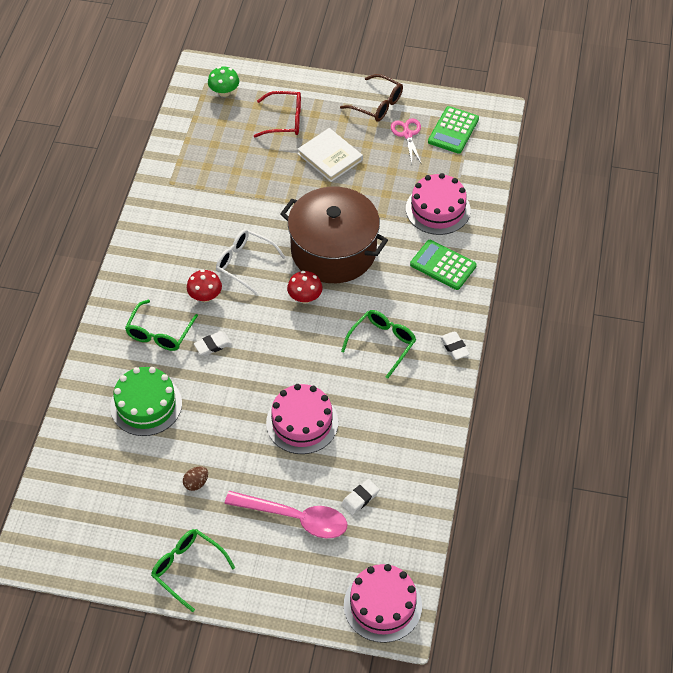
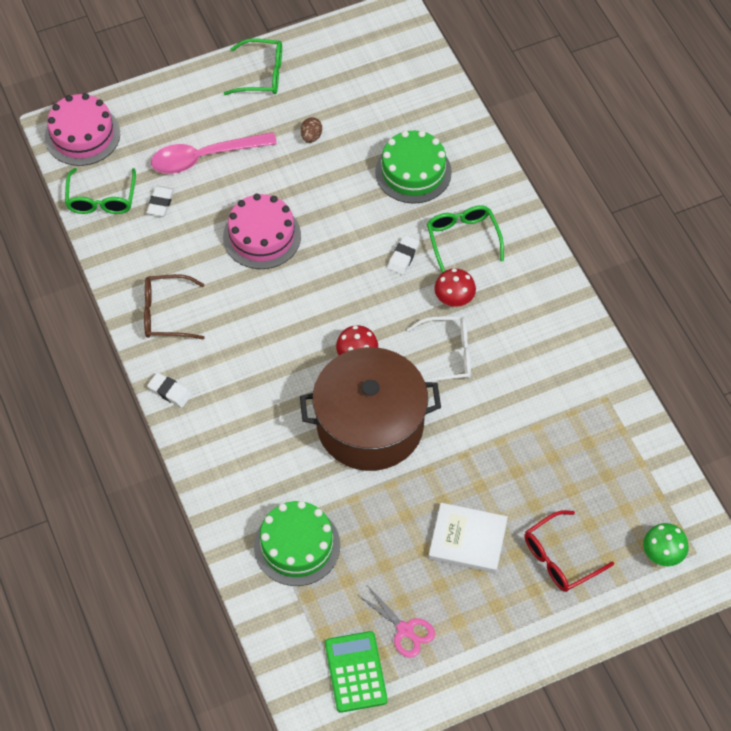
camera: 145 degrees right, 5 degrees up
(377, 105) = (473, 652): brown glasses -> brown glasses (166, 313)
(382, 343) = (244, 354): green glasses -> green glasses (101, 199)
(438, 209) = (297, 546): pink cake -> green cake
(443, 265) = (243, 477): green calculator -> none

